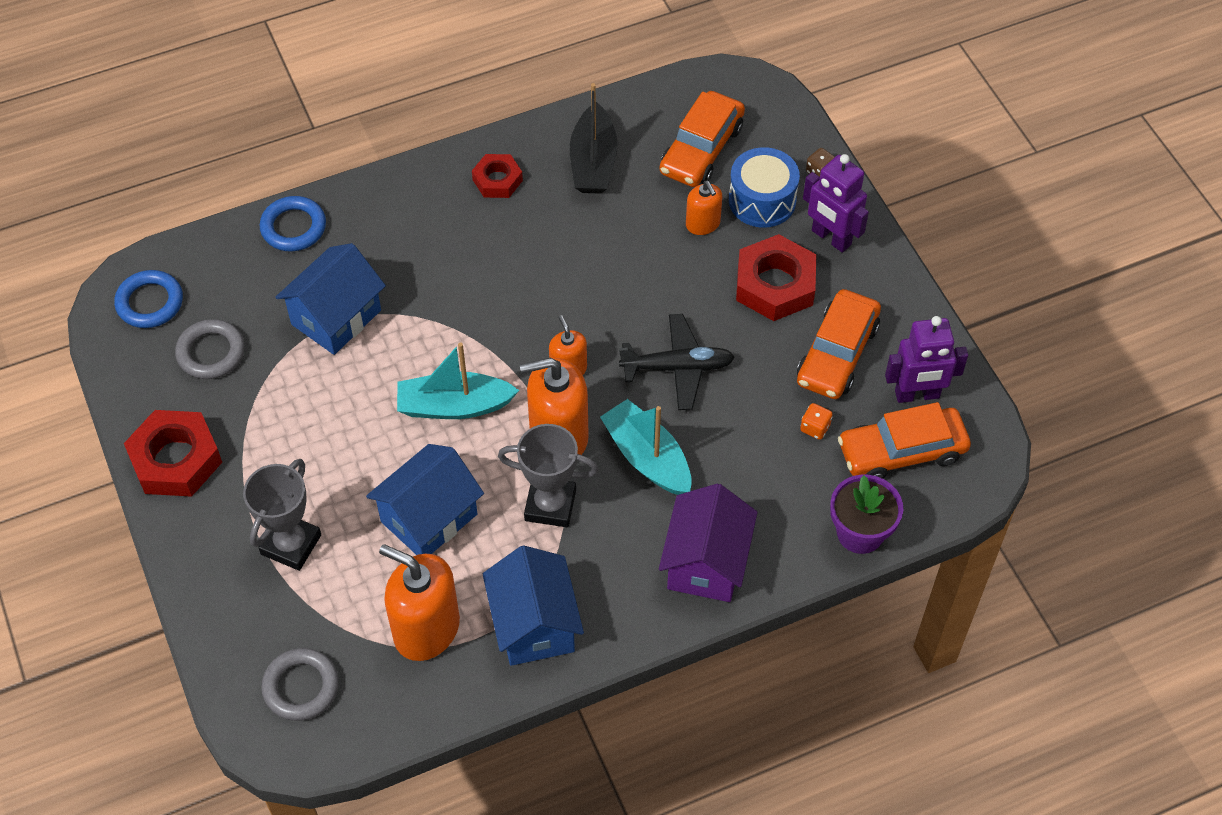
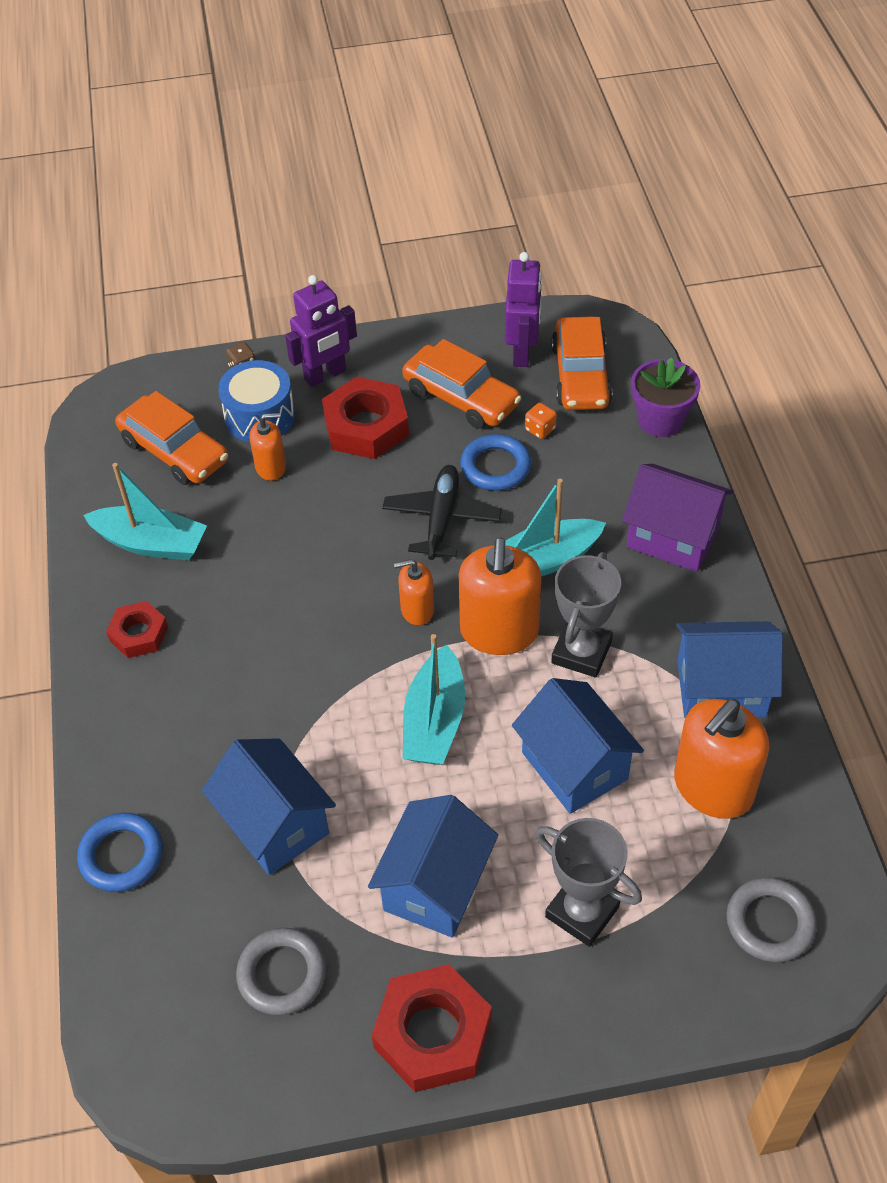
camera: 75 degrees left, 5 degrees down
(150, 302) = (177, 1044): blue ring -> blue ring (495, 467)
(299, 437) = (435, 886): none -> blue house
(593, 162) = (151, 543): black boat -> turquoise boat

